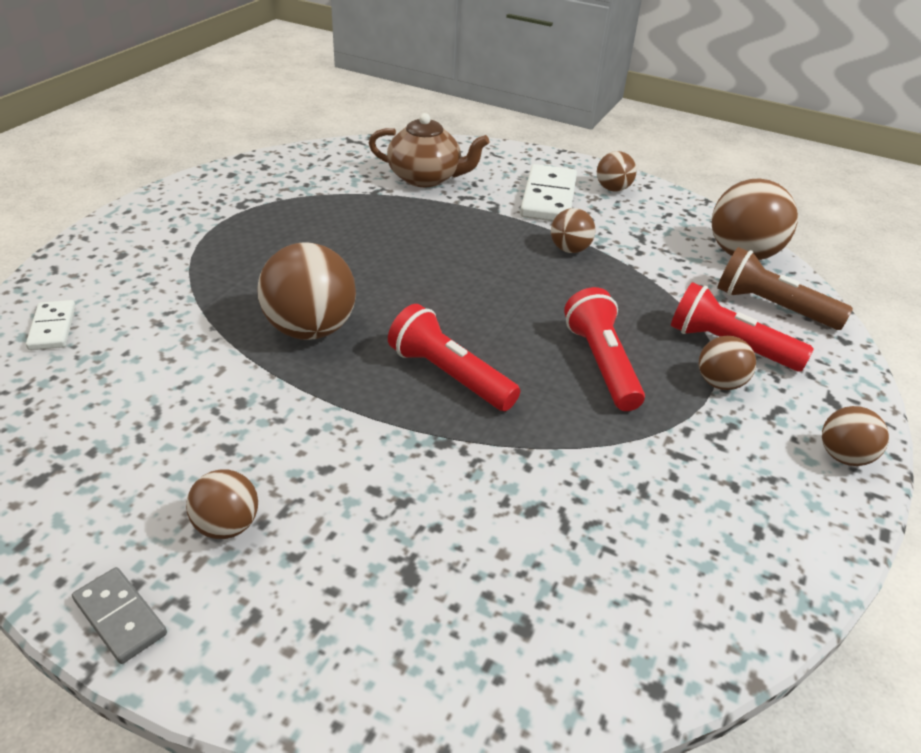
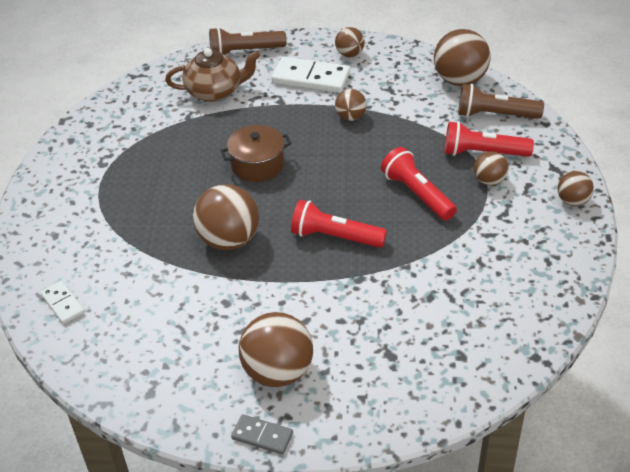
camera: 20 degrees left, 5 degrees up
(227, 525) = (278, 371): brown ball -> brown ball, size x1.82
(415, 261) = (257, 165): none -> brown pot
(490, 153) = (245, 51): none -> brown flashlight
(548, 198) = (311, 78): white domino -> white domino turned 60 degrees counterclockwise

